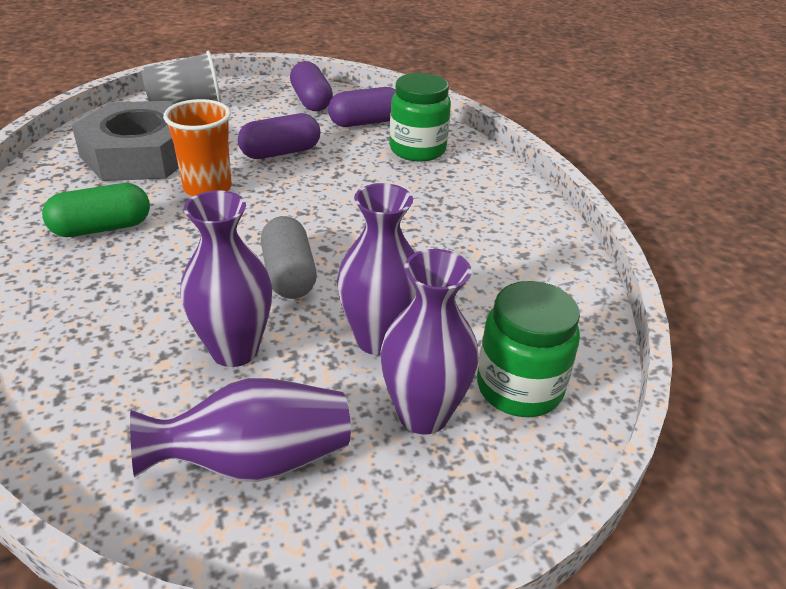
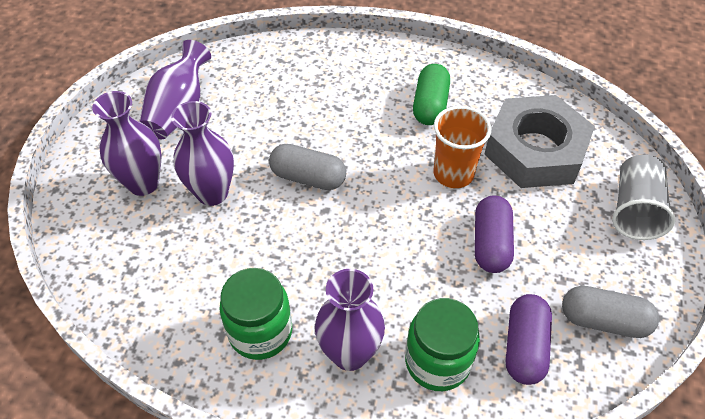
camera: 125 degrees right, 15 degrees up
(234, 350) = (259, 128): purple vase -> purple vase (350, 353)
(311, 101) = (603, 321): purple capsule -> grey capsule
(519, 388) = (117, 237): green jar -> green jar (260, 332)

